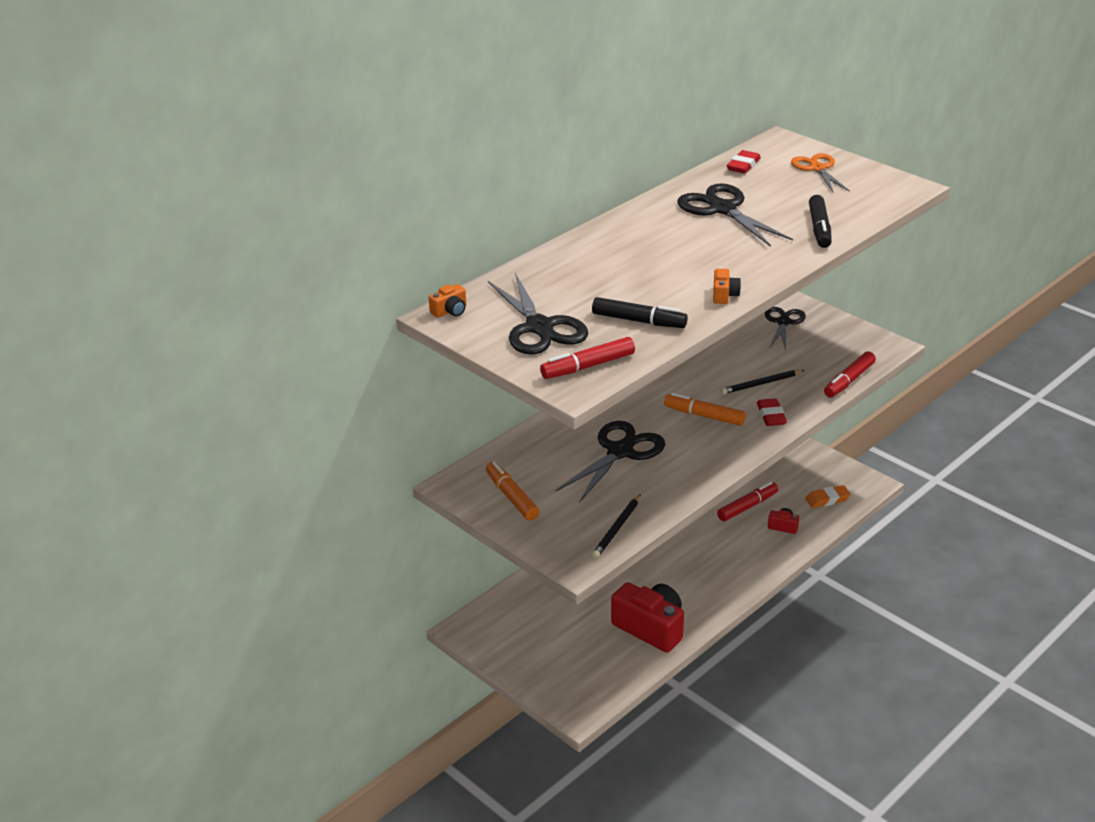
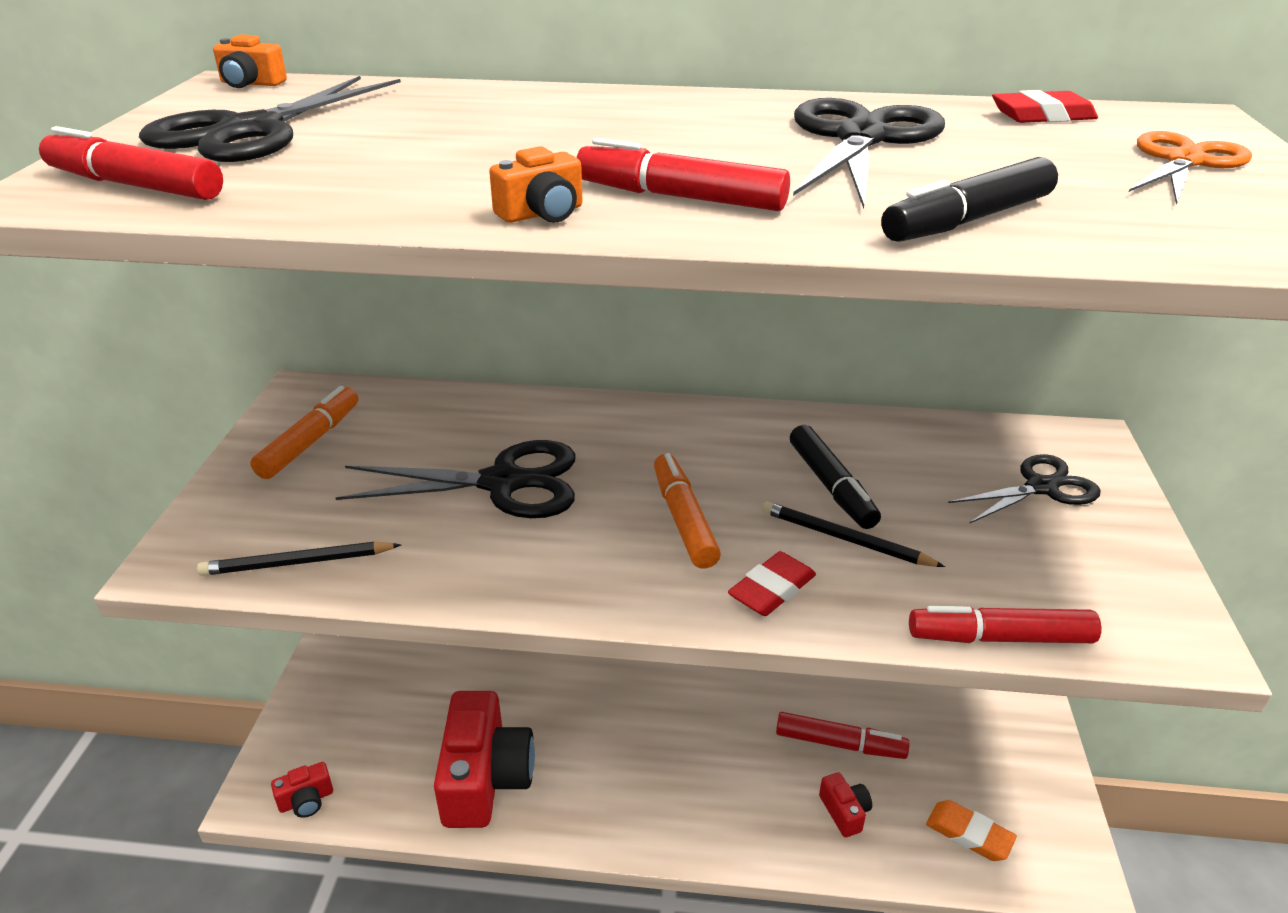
camera: 50 degrees right, 0 degrees up
(600, 696) = (306, 800): none -> red camera
(639, 321) = (348, 180): black marker -> black marker (831, 486)
(739, 266) = (680, 197): none -> red marker

